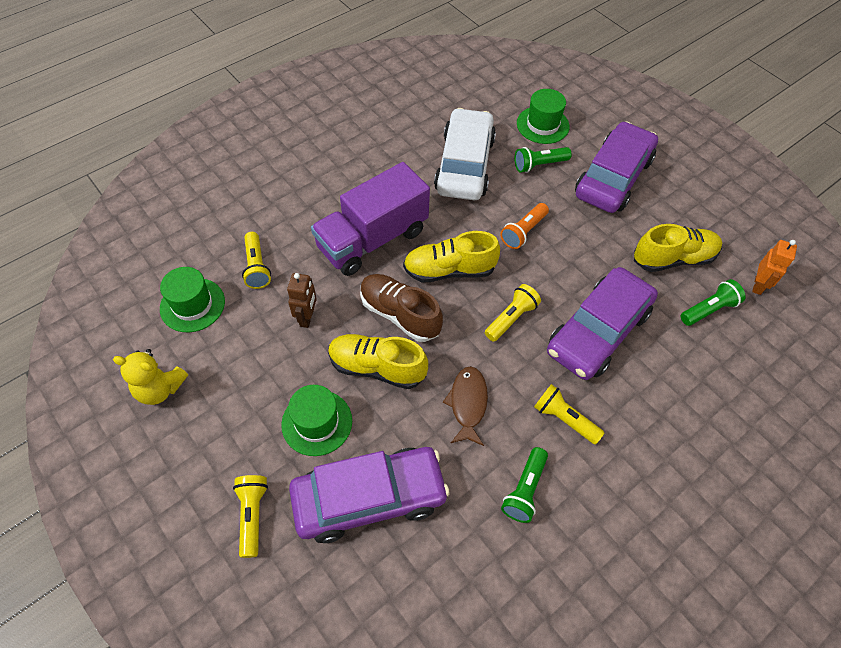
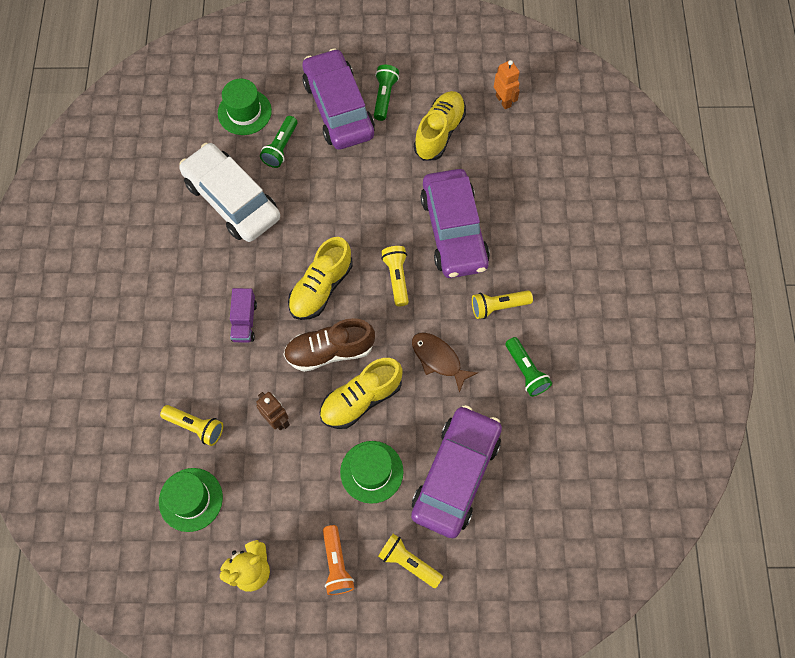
camera: 50 degrees left, 10 degrees up
(372, 239) = (244, 321): purple truck -> purple truck, size x0.46
(523, 232) = (332, 210): orange flashlight -> orange flashlight (336, 564)
(709, 309) = (495, 147): green flashlight -> green flashlight (384, 97)

